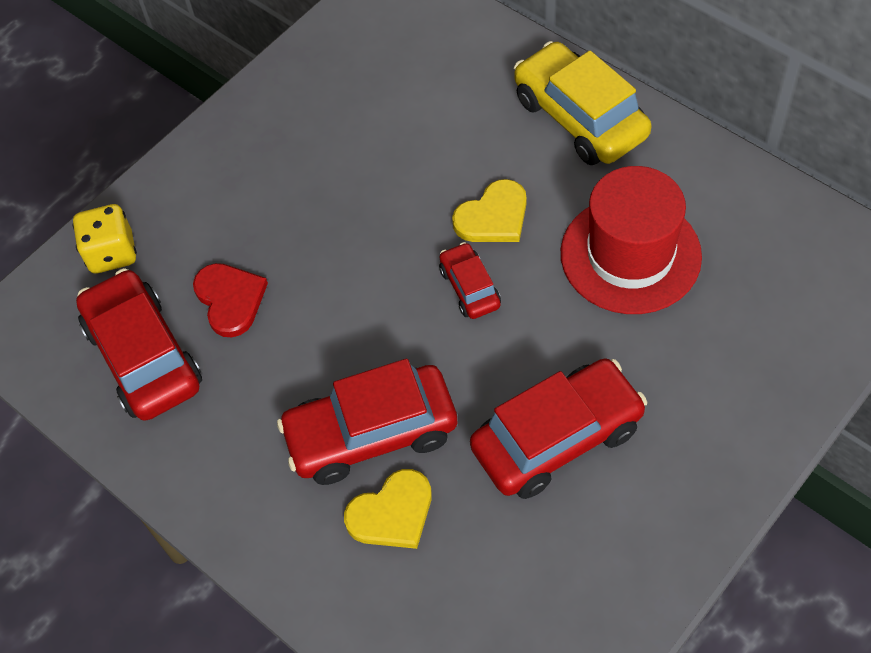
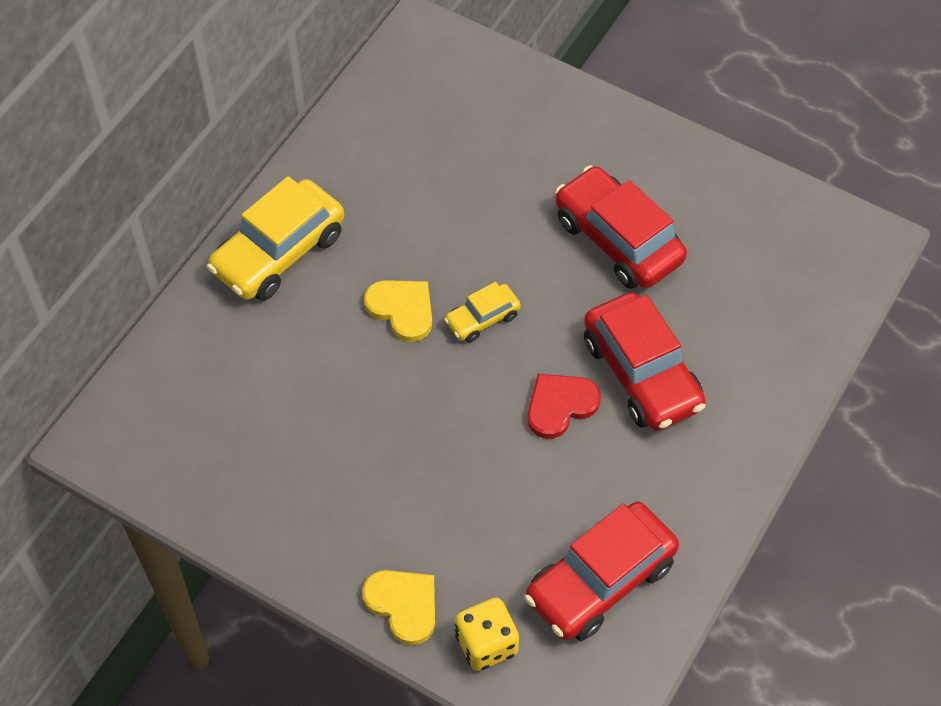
camera: 105 degrees left, 0 degrees up
(230, 300) = (525, 517): red heart -> red heart (560, 405)
(392, 513) = (710, 347): yellow heart -> yellow heart (403, 605)
(469, 288) = (482, 319): red car -> yellow car
(630, 255) = (431, 203): red hat -> none

